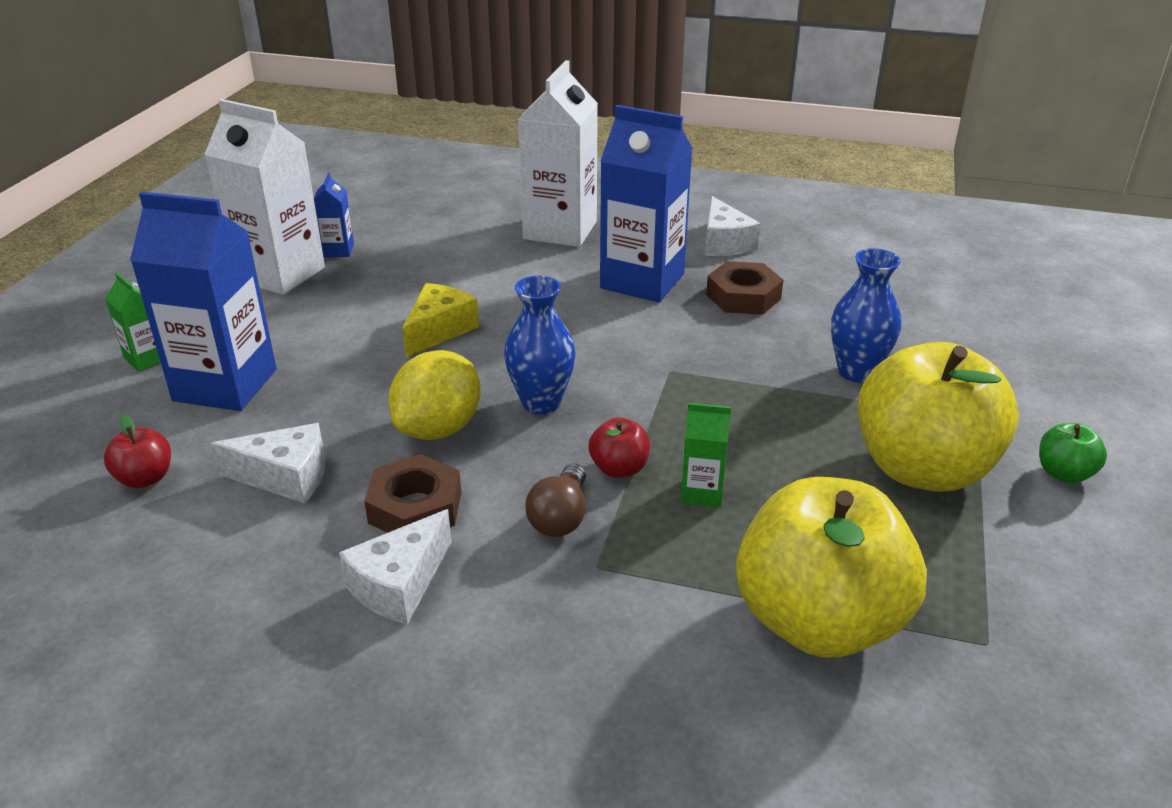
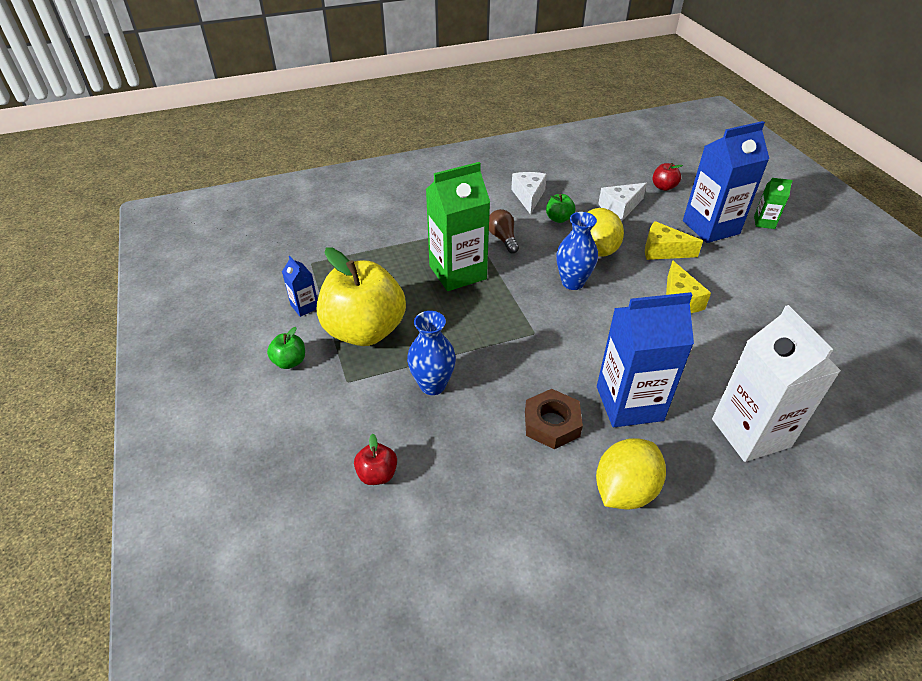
camera: 145 degrees right, 10 degrees up
(280, 274) = (820, 294): white carton -> none
(337, 250) = (832, 329): blue carton -> blue carton (304, 306)
(350, 386) = (663, 251): none -> yellow cheese
(415, 507) = (559, 219): brown nut -> green apple
(619, 468) = (502, 267): red apple -> red apple (377, 474)
(702, 492) = (457, 272): green carton -> green carton, size x2.16
(724, 243) = (624, 490): white cheese -> yellow lemon
(818, 621) = (377, 244): yellow apple -> none

